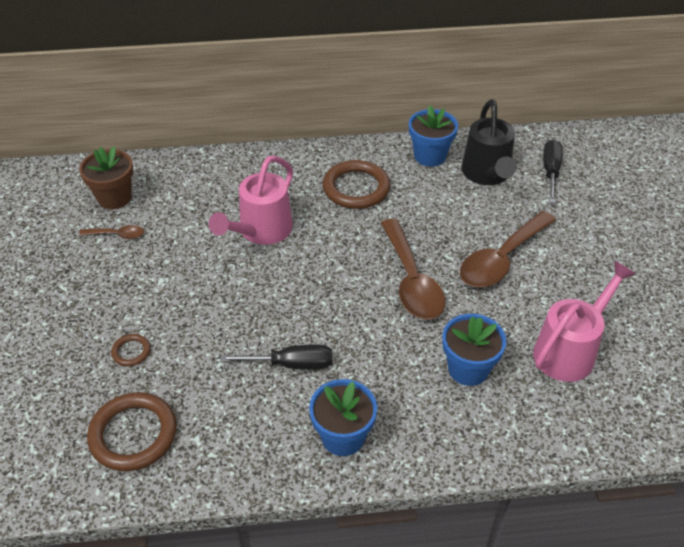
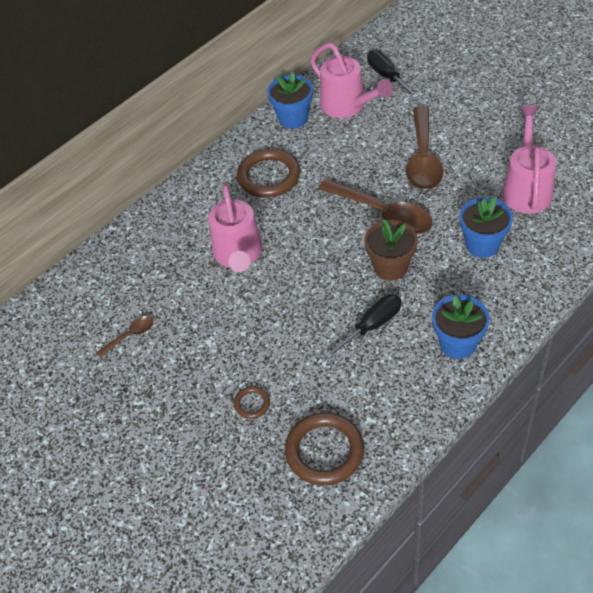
camera: 35 degrees left, 5 degrees up
(114, 197) = (89, 311): brown flower pot -> brown flower pot (390, 267)
(487, 175) = (348, 106): black watering can -> pink watering can

